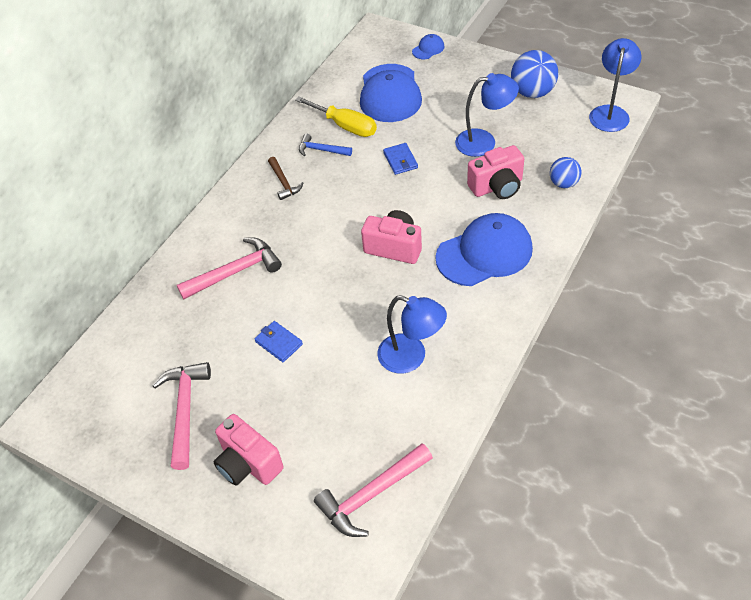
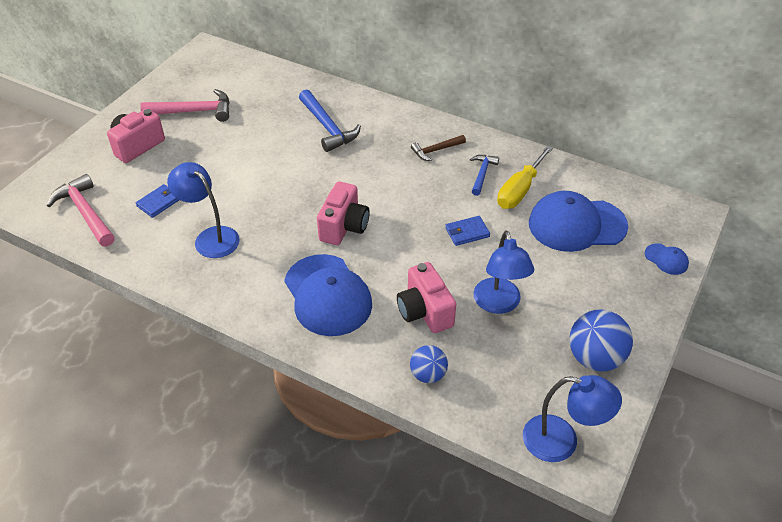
camera: 85 degrees right, 5 degrees down
(235, 272) = (327, 127): pink hammer -> blue hammer
(278, 343) = (246, 156): blue wallet -> blue wallet (159, 202)
(411, 357) = (210, 237): blue lamp -> blue lamp turned 105 degrees clockwise

